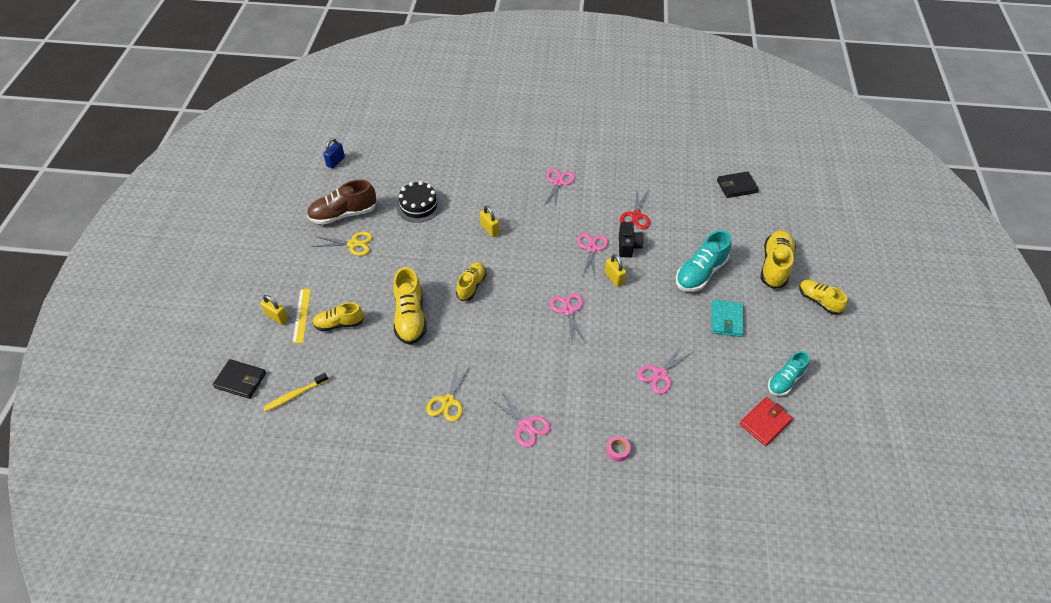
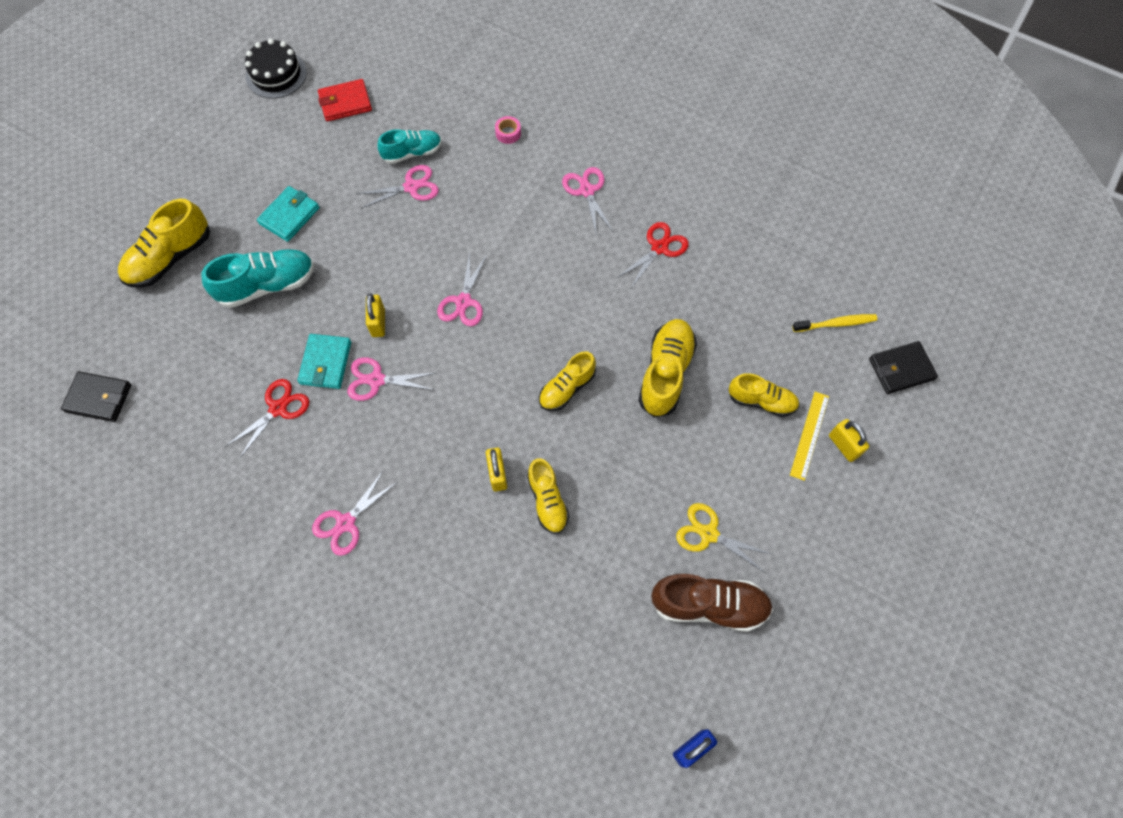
camera: 155 degrees left, 15 degrees up
(240, 380) = (901, 369): black wallet -> black wallet turned 60 degrees counterclockwise
(419, 206) = (584, 570): black cake -> black cake (276, 74)
(448, 401) = (659, 247): yellow scissors -> red scissors
(591, 248) = (376, 380): pink scissors -> pink scissors turned 60 degrees clockwise
(628, 246) = (326, 363): black camera -> turquoise wallet
(785, 380) = (288, 131): turquoise shoe -> turquoise shoe (412, 153)
(818, 301) = (167, 195): yellow shoe -> yellow shoe (547, 501)

